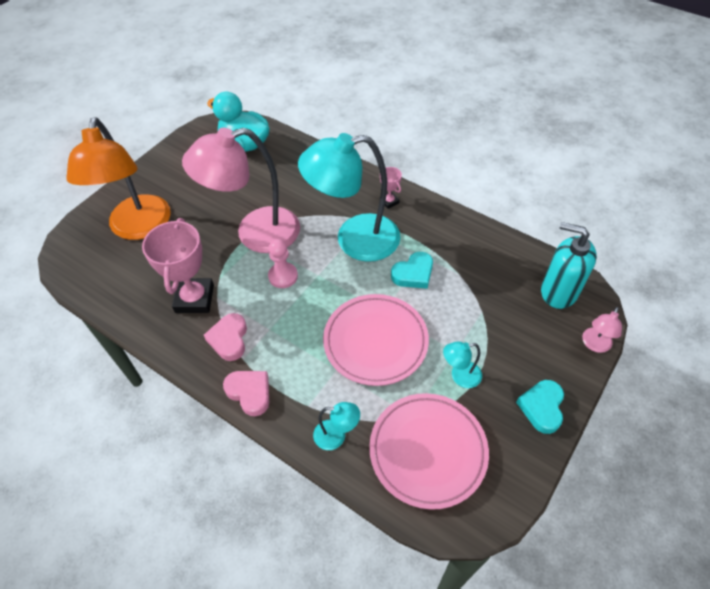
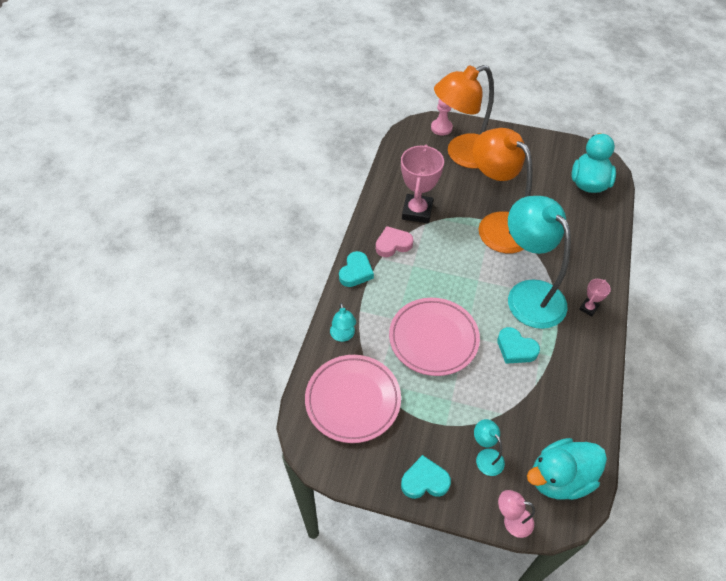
camera: 70 degrees right, 0 degrees up
(194, 299) = (417, 211): pink trophy -> pink trophy turned 60 degrees counterclockwise
(250, 393) = (356, 272): pink heart -> turquoise heart
(255, 233) = (496, 225): pink lamp -> orange lamp
(283, 276) = (464, 257): pink pawn -> pink pawn (441, 128)
(460, 376) = (428, 409): turquoise lamp -> turquoise lamp (486, 457)
(558, 291) = (560, 478): turquoise soap dispenser -> turquoise duck

